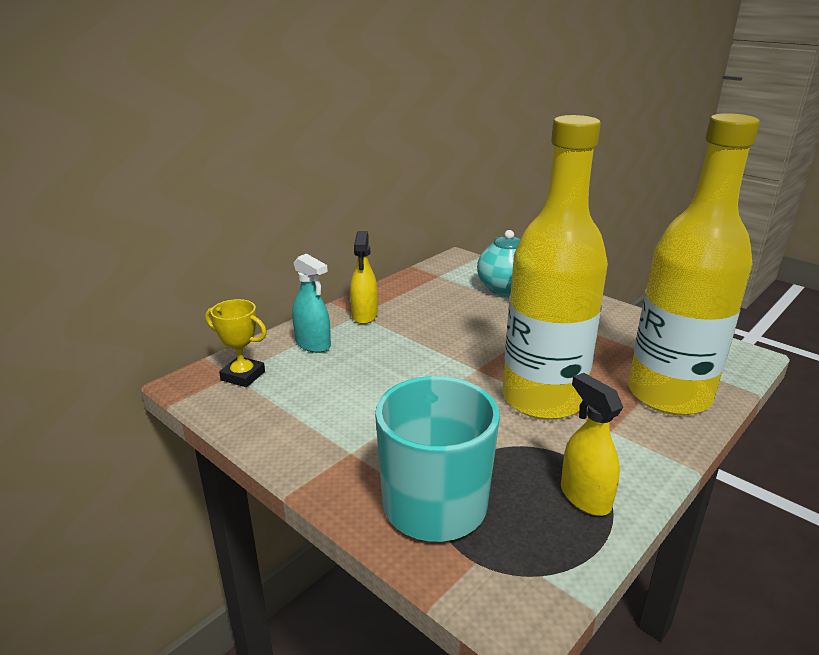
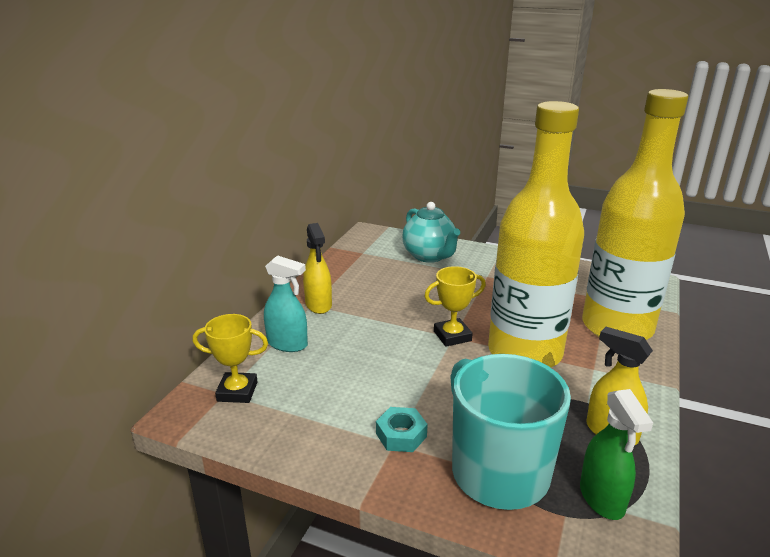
camera: 20 degrees left, 0 degrees up
(362, 446) = (401, 435): none -> turquoise nut
(476, 368) = (452, 336): none -> yellow trophy
(527, 557) = (602, 498): none -> green spray bottle

